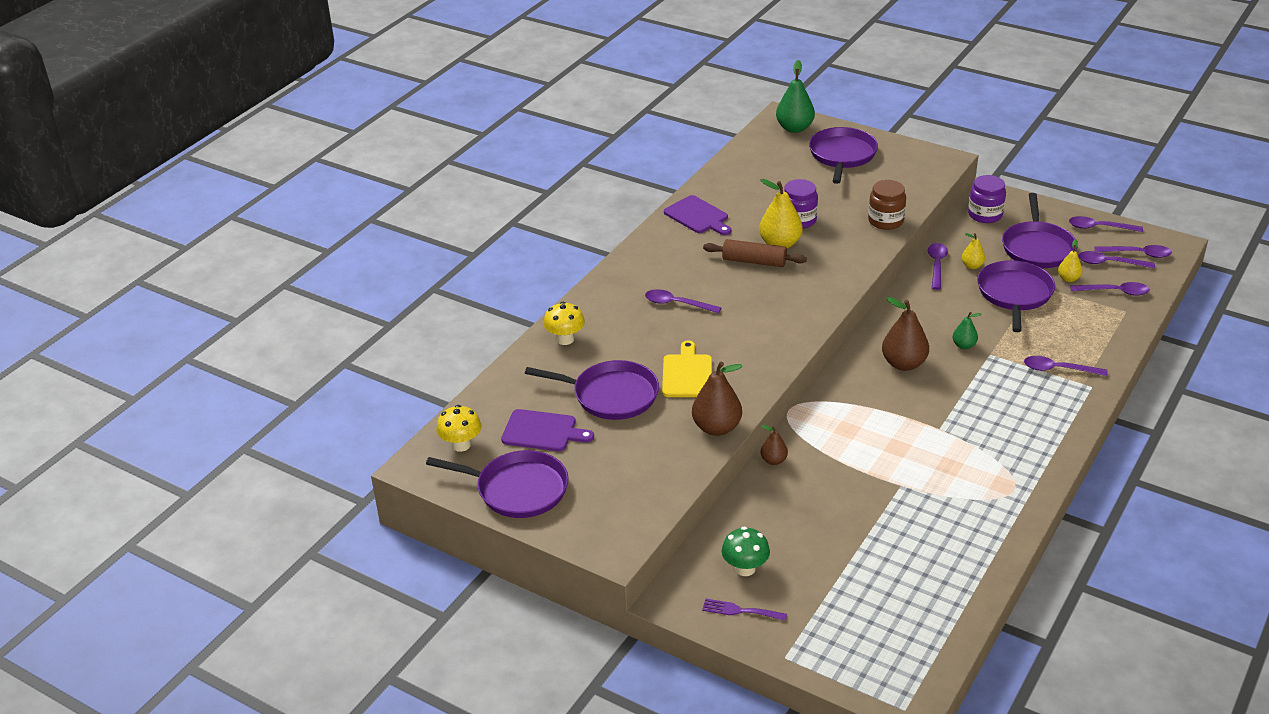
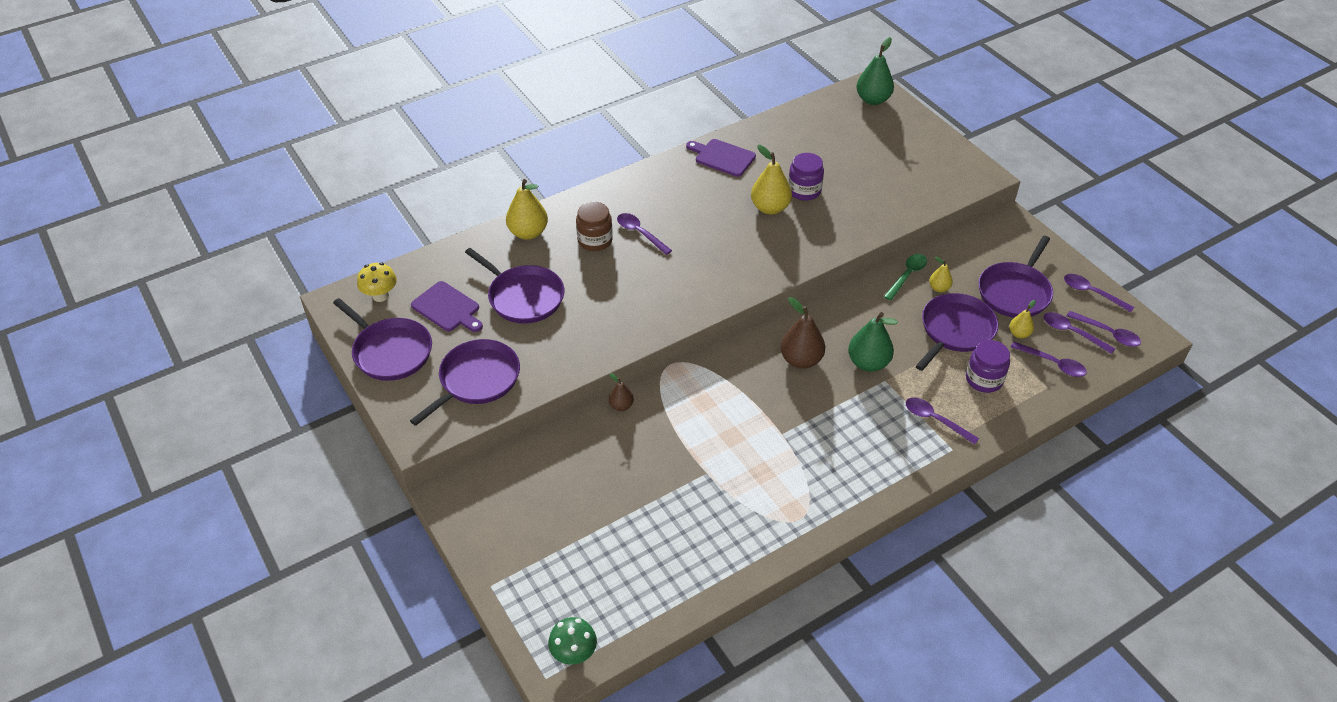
camera: 25 degrees right, 10 degrees up
(565, 339) = (528, 232): yellow mushroom -> yellow pear
(687, 374) = (597, 301): yellow cutting board -> none
(698, 216) = (722, 157): purple cutting board -> purple cutting board turned 135 degrees clockwise
(716, 428) = (581, 360): brown pear -> none
(740, 611) = (489, 528): purple fork -> none
(745, 568) = (522, 493): green mushroom -> green mushroom (574, 654)
(754, 261) = (735, 217): brown rolling pin -> none
(842, 155) = (893, 140): purple pan -> purple pan (476, 380)
(885, 221) = (880, 218): brown jar -> brown jar (595, 240)
(936, 265) = (907, 275): purple spoon -> green spoon
(964, 345) = (868, 363): green pear -> green pear, size x1.84
(985, 215) = (992, 241): purple jar -> purple jar (984, 379)

